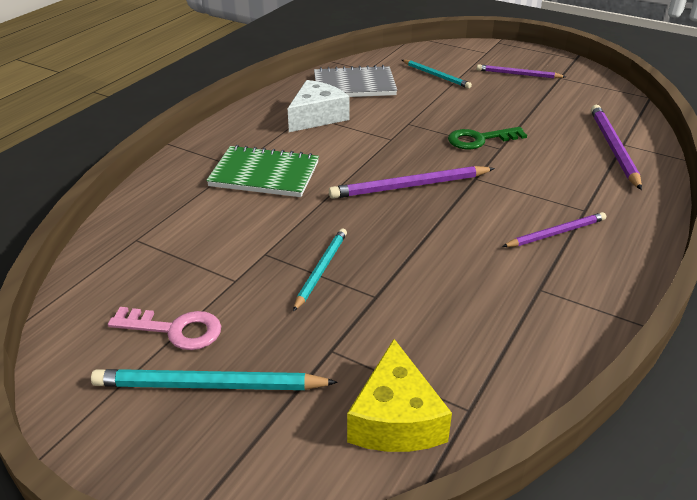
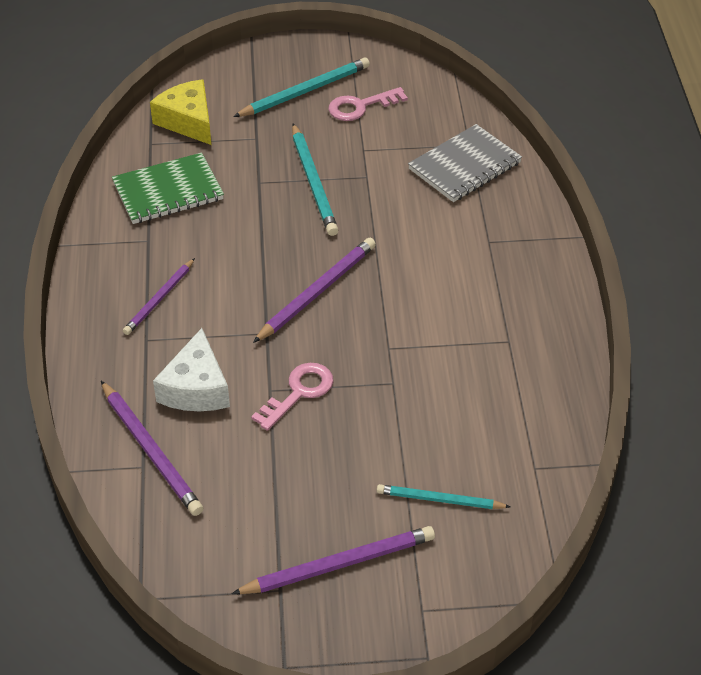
camera: 145 degrees right, 10 degrees up
(264, 174) = (453, 244): green notebook -> green notebook (168, 191)
(317, 117) = (494, 343): white cheese -> white cheese (196, 388)
(321, 269) = (314, 183): turquoise pencil -> turquoise pencil, size x1.53
(354, 85) = (515, 422): grey notebook -> grey notebook (465, 166)
(480, 139) = (299, 392): green key -> pink key
(518, 74) = (339, 564): purple pencil -> purple pencil, size x1.53

